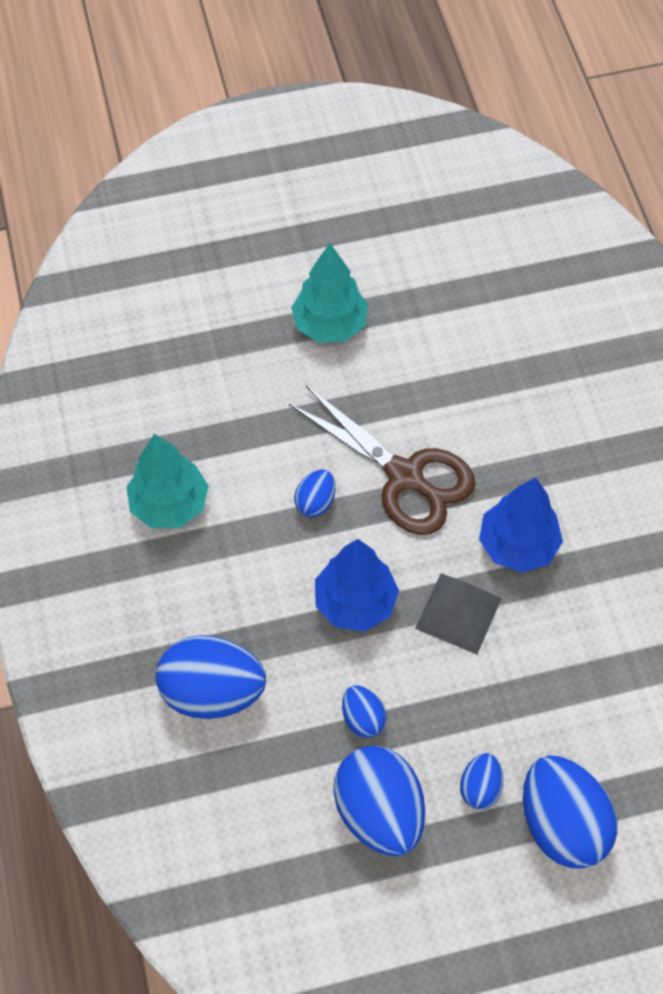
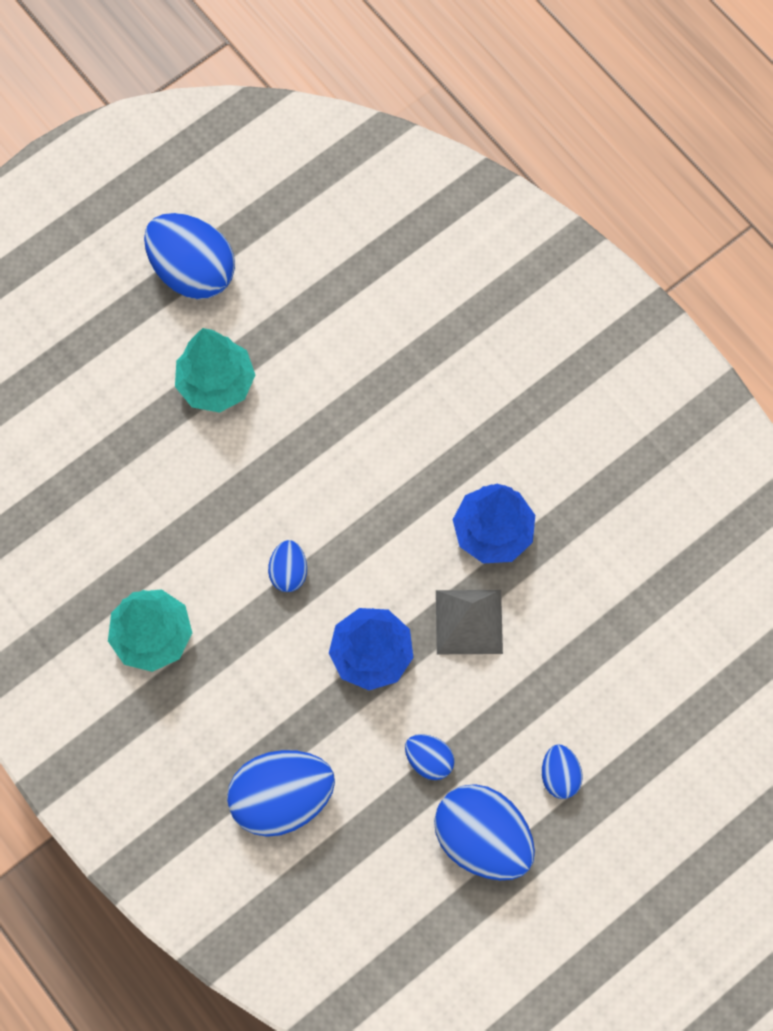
camera: 25 degrees left, 10 degrees up
(405, 476) = (360, 509): brown scissors -> none
(562, 823) = (643, 774): blue egg -> blue egg (193, 271)

